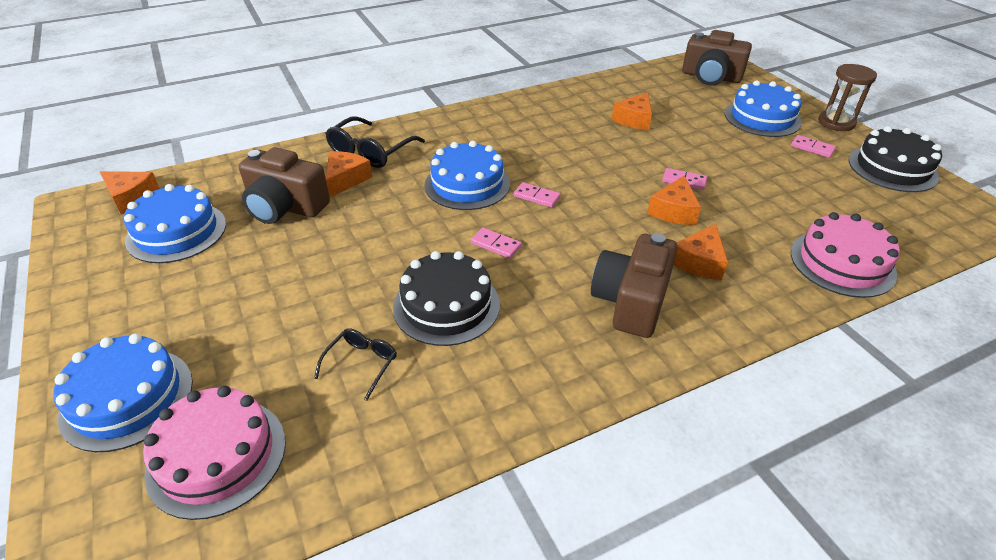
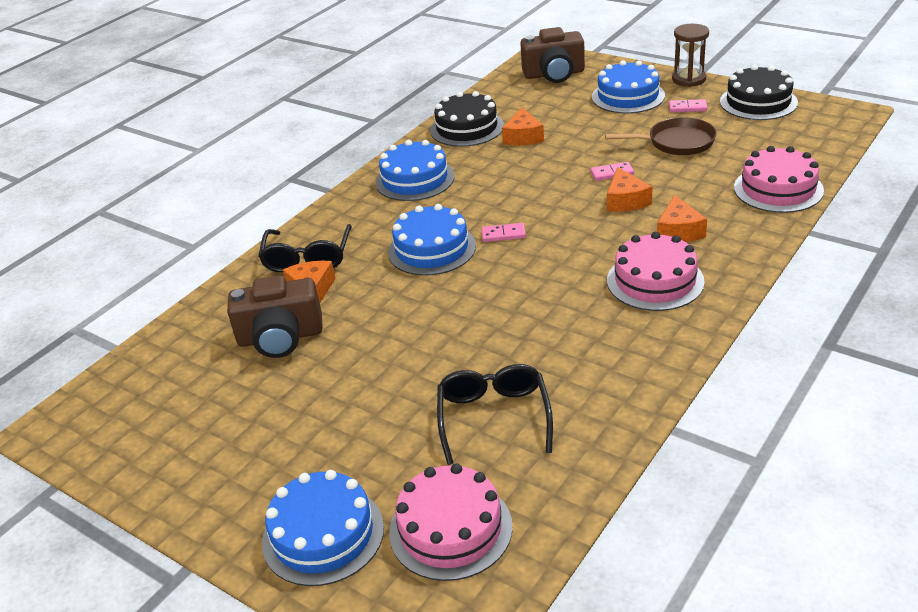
camera: 25 degrees left, 5 degrees down
(131, 198) = (105, 397): orange cheese -> none
(177, 232) = (197, 403): blue cake -> blue cake (415, 179)
(361, 364) = (494, 417): black glasses -> black glasses, size x1.72
(446, 305) = (516, 347): black cake -> black cake (467, 128)
(495, 245) = (508, 286): pink domino -> none
(631, 301) = (655, 281): brown camera -> pink cake
(772, 176) = (676, 142): none -> brown pan

